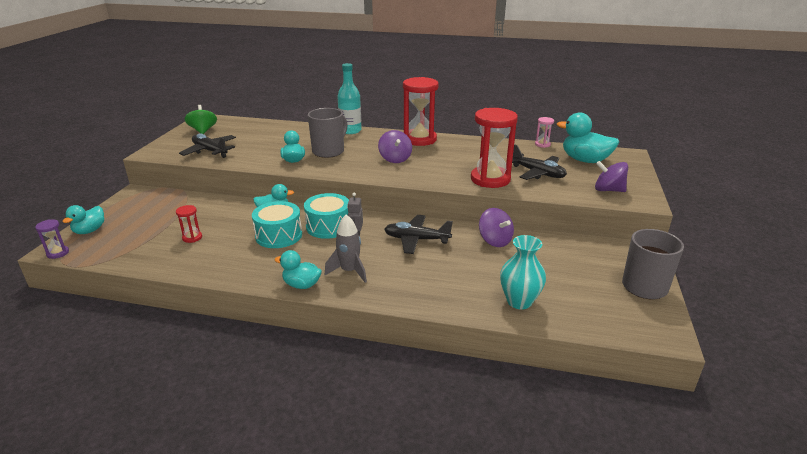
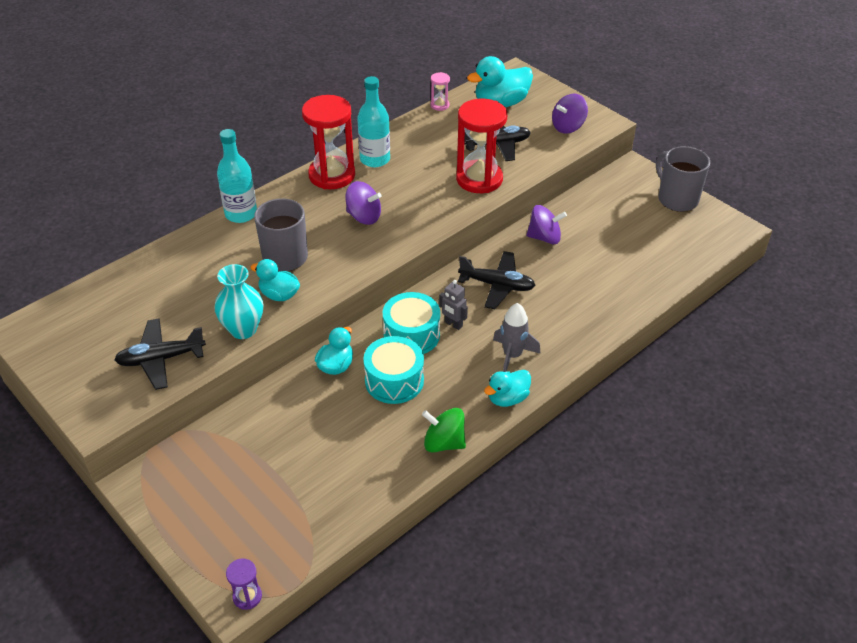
camera: 55 degrees left, 15 degrees up
(90, 230) = (212, 553): turquoise duck -> none
(192, 237) = (329, 455): red hourglass -> none
(203, 131) = (70, 345): green spinning top -> green spinning top (444, 443)
(416, 240) = (497, 285): black plane -> black plane turned 120 degrees counterclockwise
(454, 145) = (375, 159): none -> turquoise bottle
(519, 301) = (643, 275): turquoise vase -> turquoise vase (243, 329)

